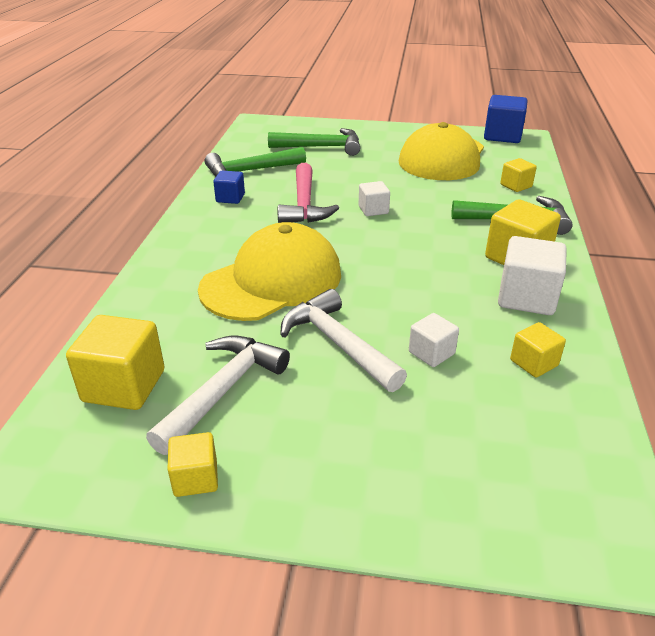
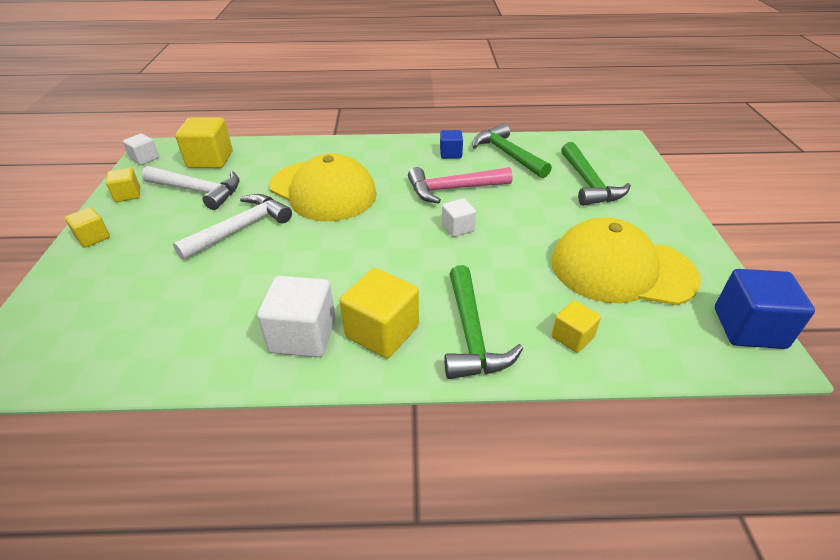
camera: 80 degrees right, 5 degrees up
(431, 353) = (222, 275): white cube -> white cube (145, 159)
(533, 363) = (199, 336): yellow cube -> yellow cube (93, 237)

